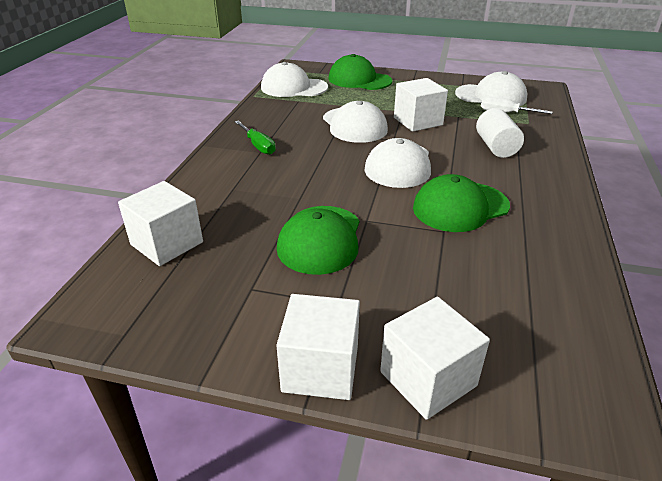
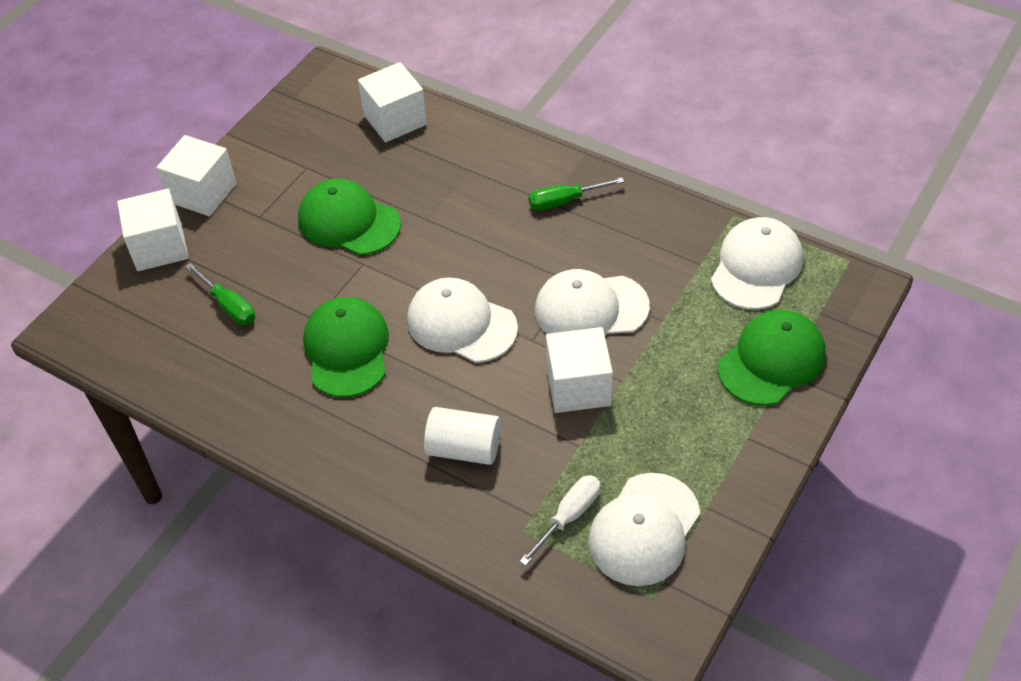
camera: 110 degrees right, 15 degrees up
(468, 287) = (229, 306): none -> green screwdriver

